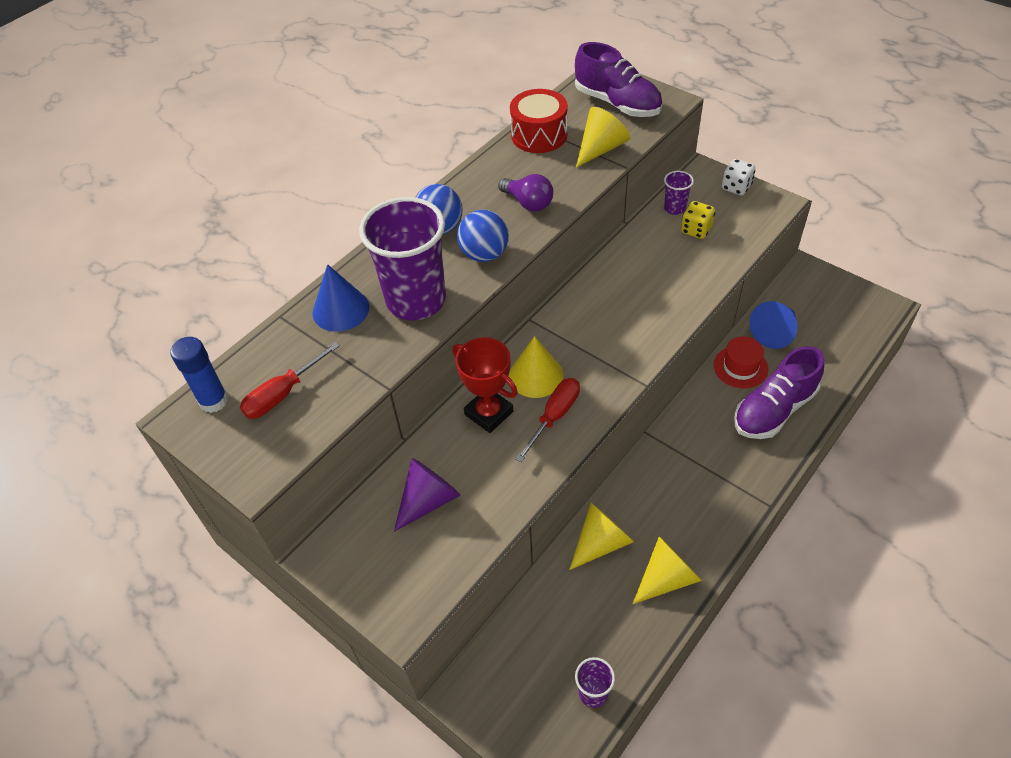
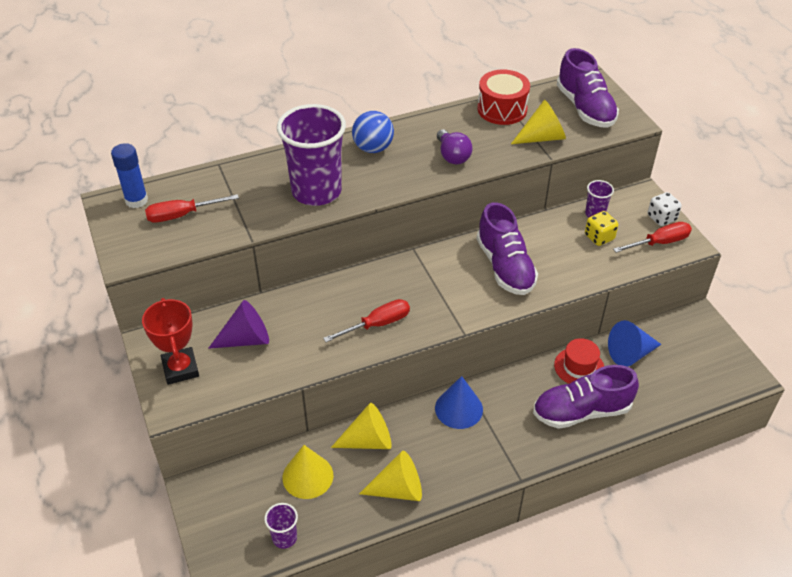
camera: 25 degrees right, 5 degrees down
(341, 310) = (261, 176): blue cone -> blue cone (459, 408)
(484, 254) = (390, 179): blue ball -> none
(489, 413) = (332, 300): red trophy -> red trophy (180, 369)
(535, 375) = (386, 290): yellow cone -> yellow cone (308, 476)
(633, 298) = (505, 267): none -> purple shoe
(752, 212) = (659, 242): none -> red screwdriver

